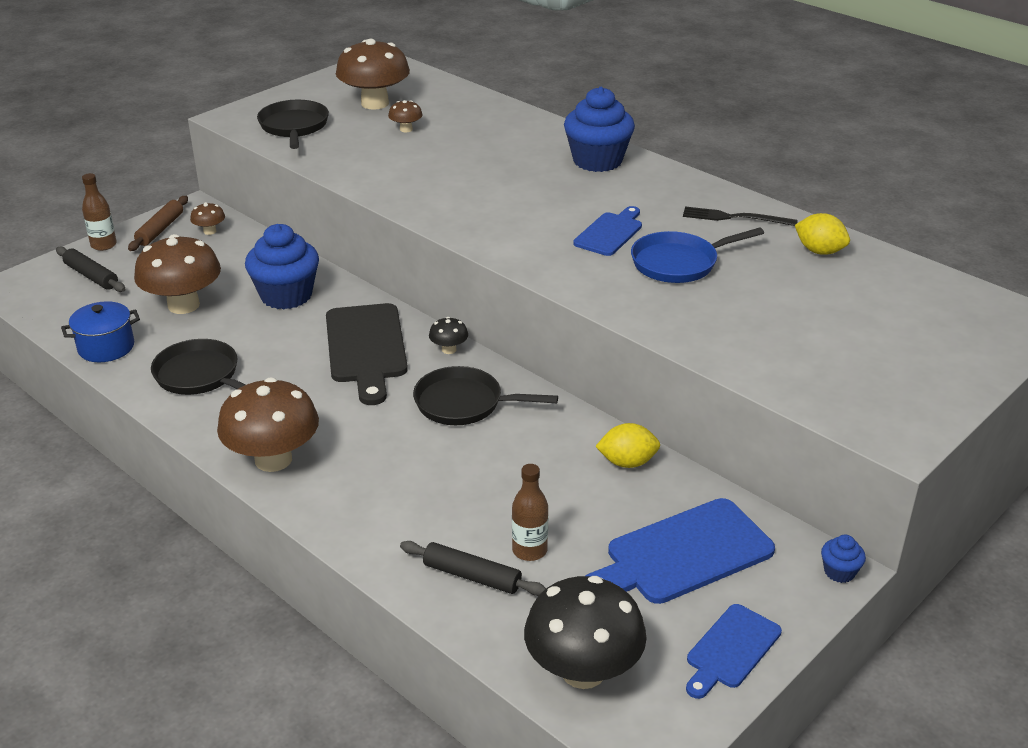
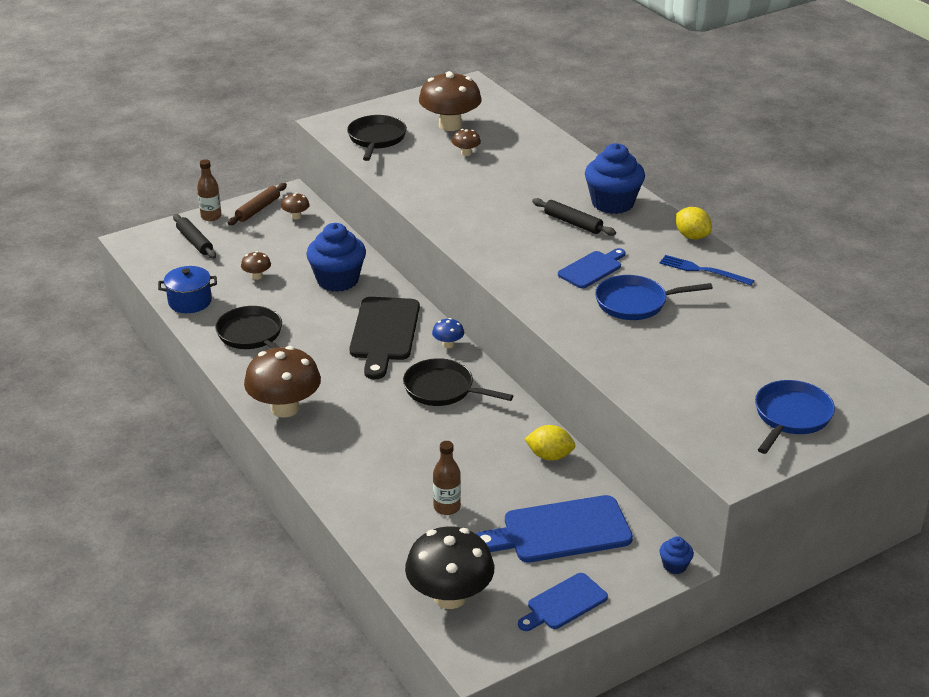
camera: 15 degrees right, 0 degrees up
(183, 305) = (257, 276): brown mushroom -> brown mushroom, size x0.45
(449, 349) = (448, 344): black mushroom -> blue mushroom
(472, 576) = (397, 518): black rolling pin -> black rolling pin (573, 223)
(734, 218) = (702, 270): black fork -> blue fork
(819, 251) = (758, 310): yellow lemon -> yellow lemon (692, 236)
(925, 364) = (791, 417): none -> blue pan

